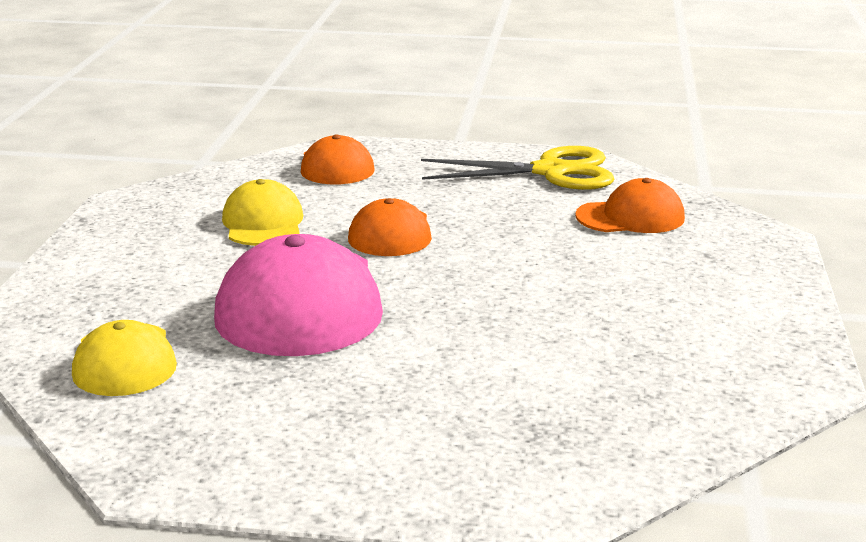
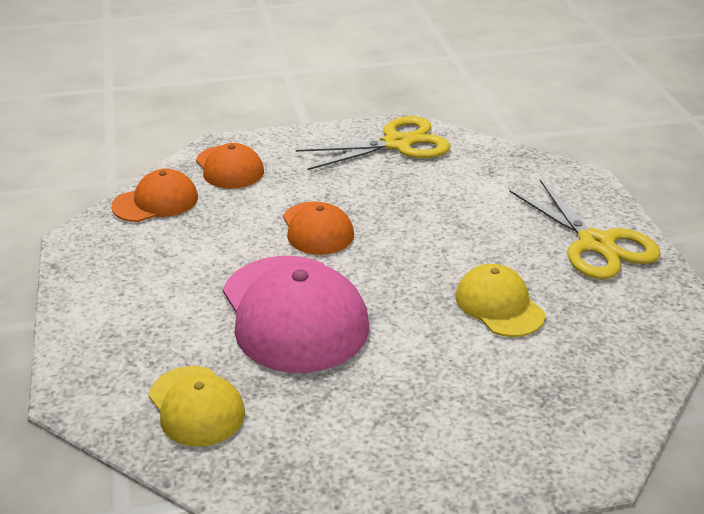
camera: 20 degrees left, 10 degrees up
(263, 223) = (211, 239): yellow cap -> yellow cap (499, 305)
(630, 217) = (481, 178): orange cap -> orange cap (156, 202)
(731, 300) = (596, 244): none -> yellow scissors

